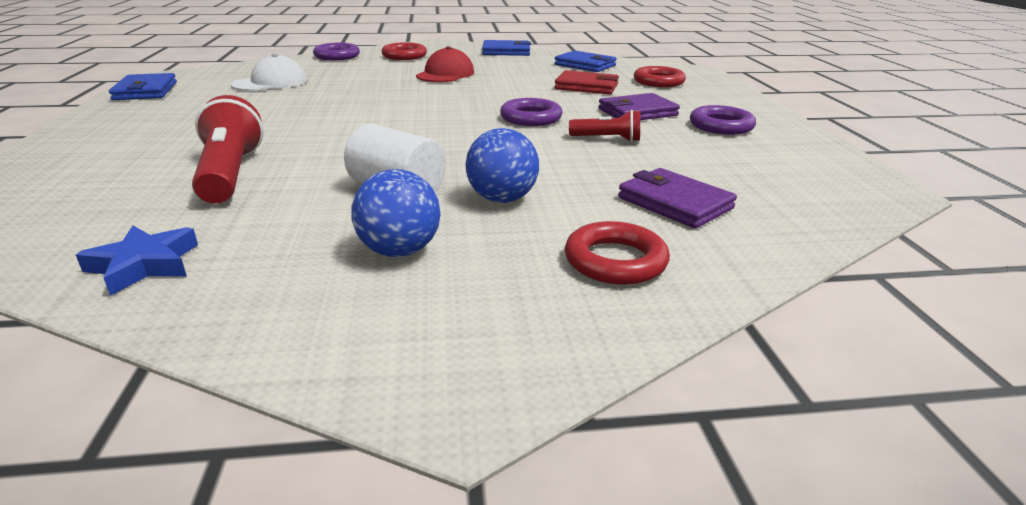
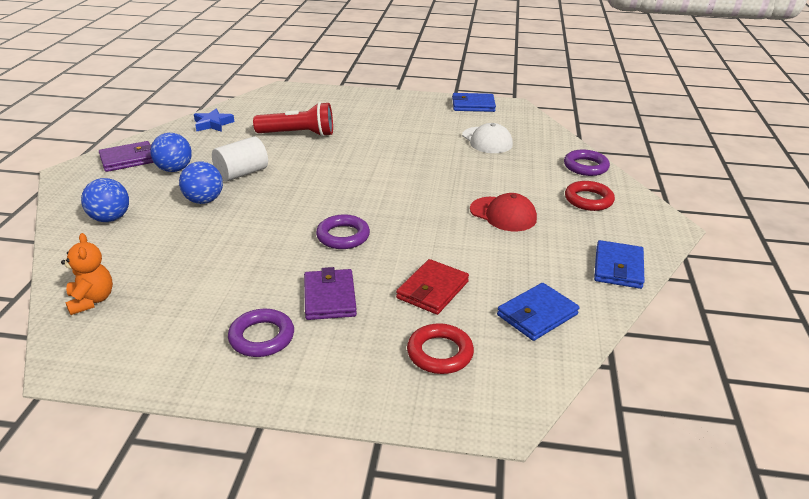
camera: 105 degrees right, 5 degrees up
(607, 139) = (271, 261): red flashlight -> none
(615, 261) = (110, 218): red ring -> blue ball
(675, 203) = (146, 256): purple wallet -> purple wallet (128, 159)
(796, 210) = (91, 300): none -> orange teddy bear

